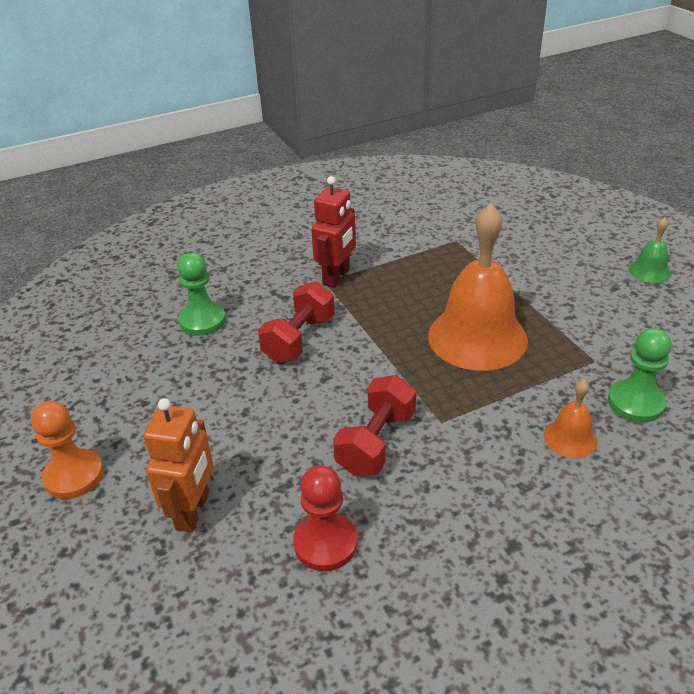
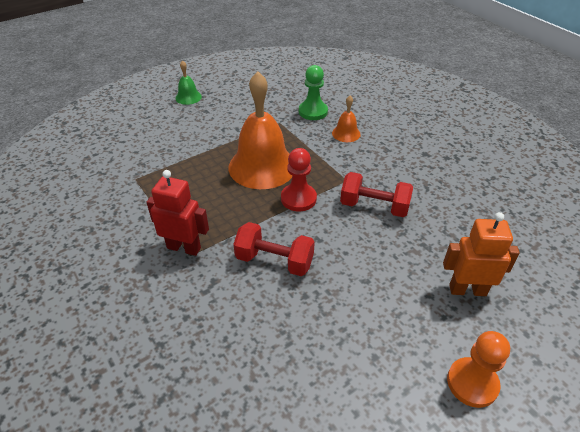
camera: 100 degrees left, 5 degrees up
(202, 321) = (254, 340): green pawn -> none
(325, 543) = (459, 221): red pawn -> red pawn (298, 198)

